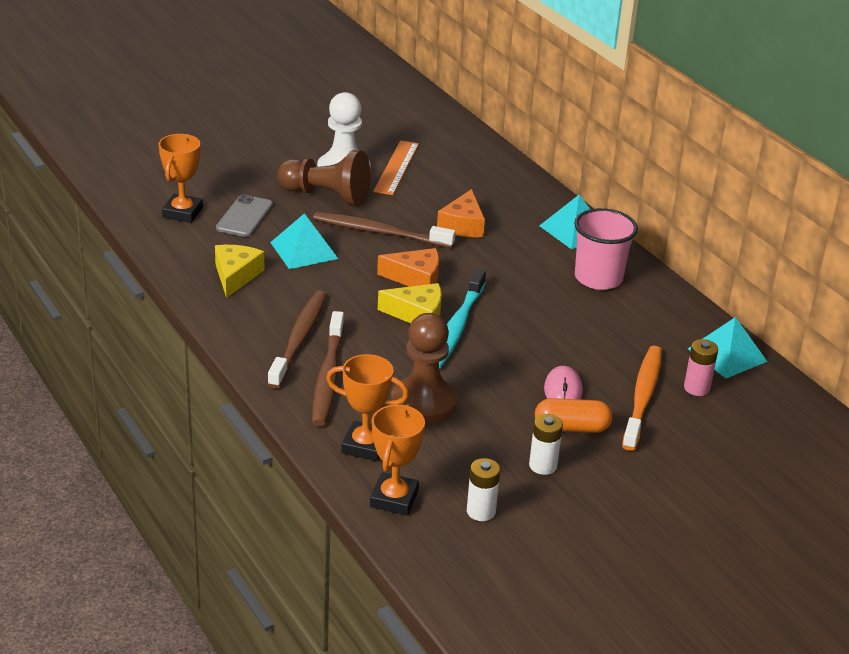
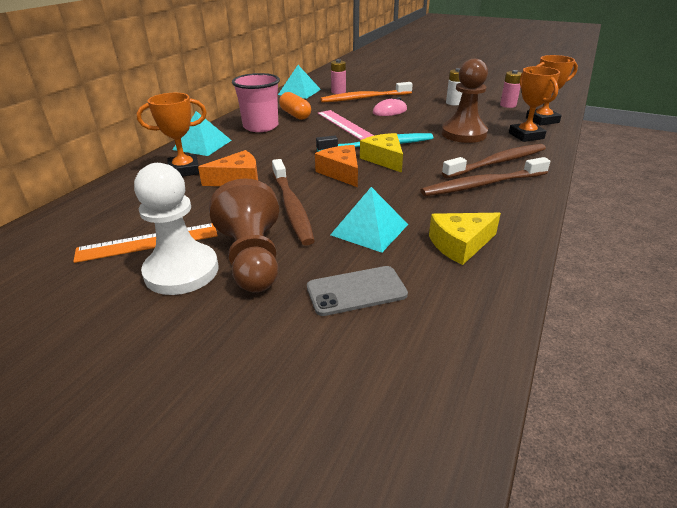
camera: 120 degrees left, 0 degrees up
(182, 212) = (407, 345): orange trophy -> orange trophy (184, 170)
(481, 511) = (508, 105): white battery -> pink battery
(548, 334) = (344, 124): none -> pink ruler
(571, 427) = (415, 104): orange capsule -> orange capsule (295, 115)

